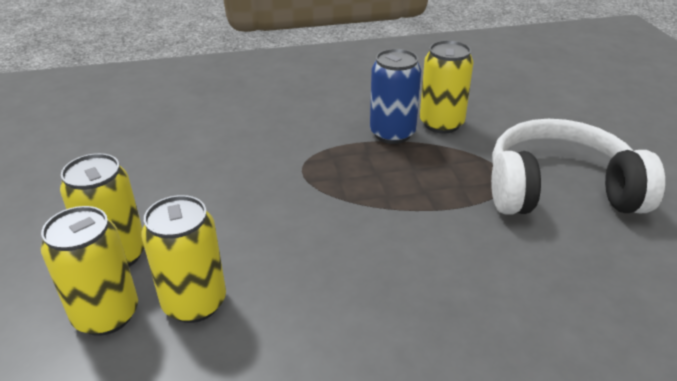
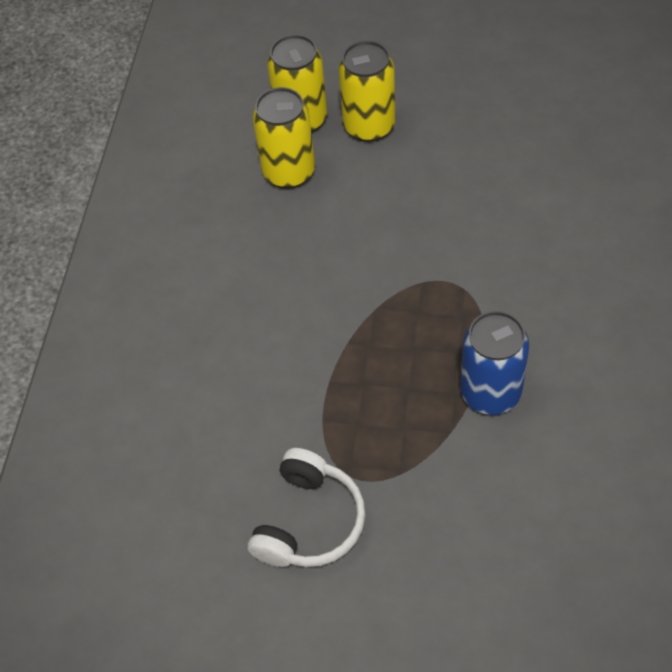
camera: 115 degrees right, 20 degrees up
(441, 124) = (495, 458): yellow can -> none
(559, 190) = (309, 521): white headphones -> white headphones, size x0.63

